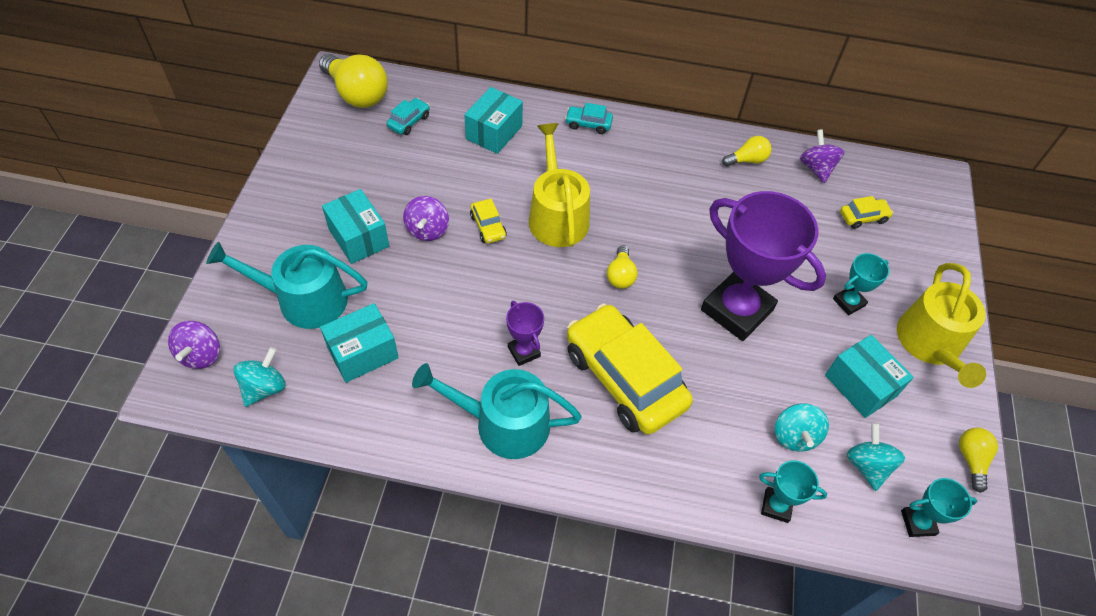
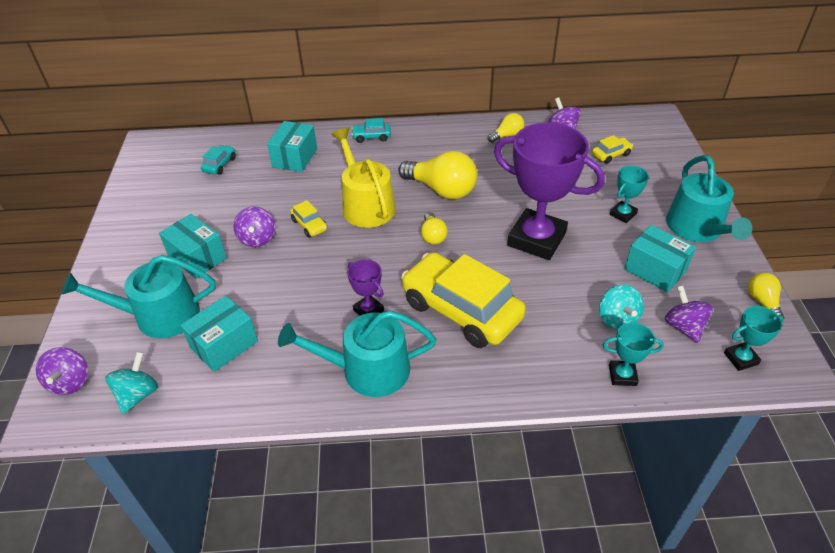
camera: 10 degrees left, 10 degrees down
(357, 94) = (169, 154): yellow light bulb -> yellow light bulb (441, 190)
(867, 465) = (683, 326): turquoise spinning top -> purple spinning top
(931, 344) = (697, 228): yellow watering can -> turquoise watering can

